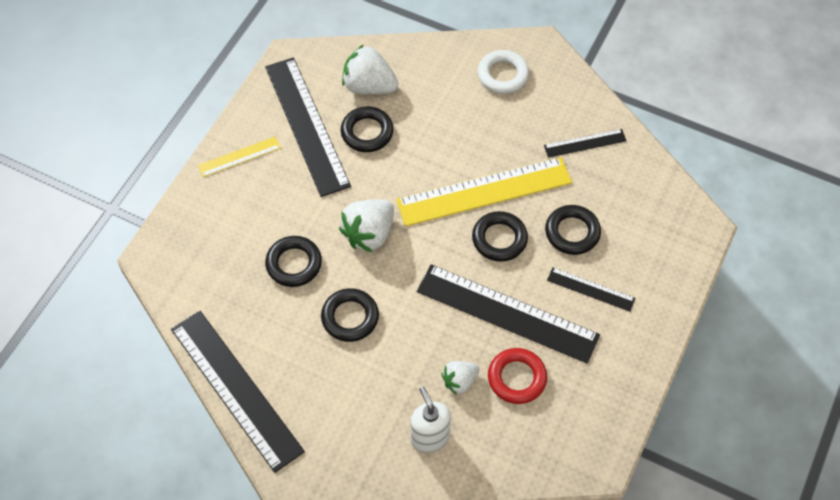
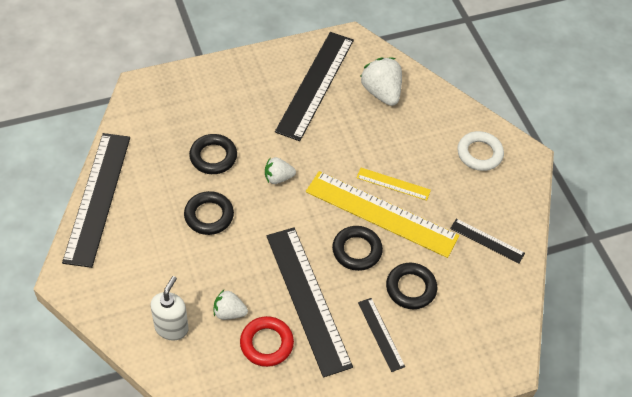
camera: 40 degrees right, 5 degrees down
(239, 157) = (254, 71): yellow ruler -> yellow ruler (393, 184)
(367, 132) = (348, 118): black ring -> none
(369, 234) = (278, 178): white strawberry -> white strawberry, size x0.60

